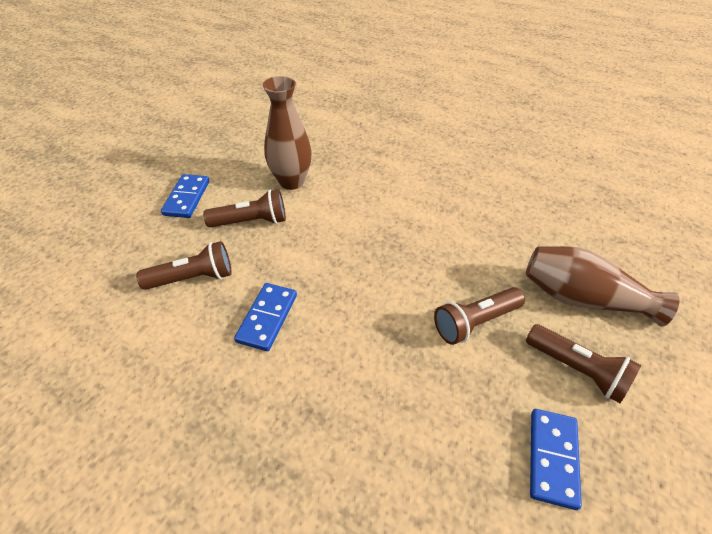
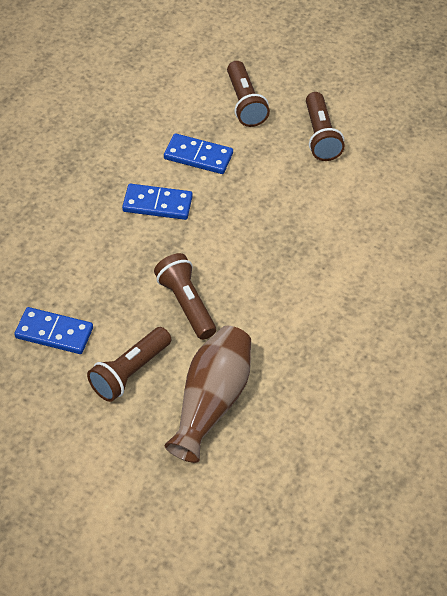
camera: 90 degrees right, 5 degrees up
(187, 198) = (354, 84): blue domino -> blue domino (157, 204)
(291, 181) = (388, 165): brown vase -> none

